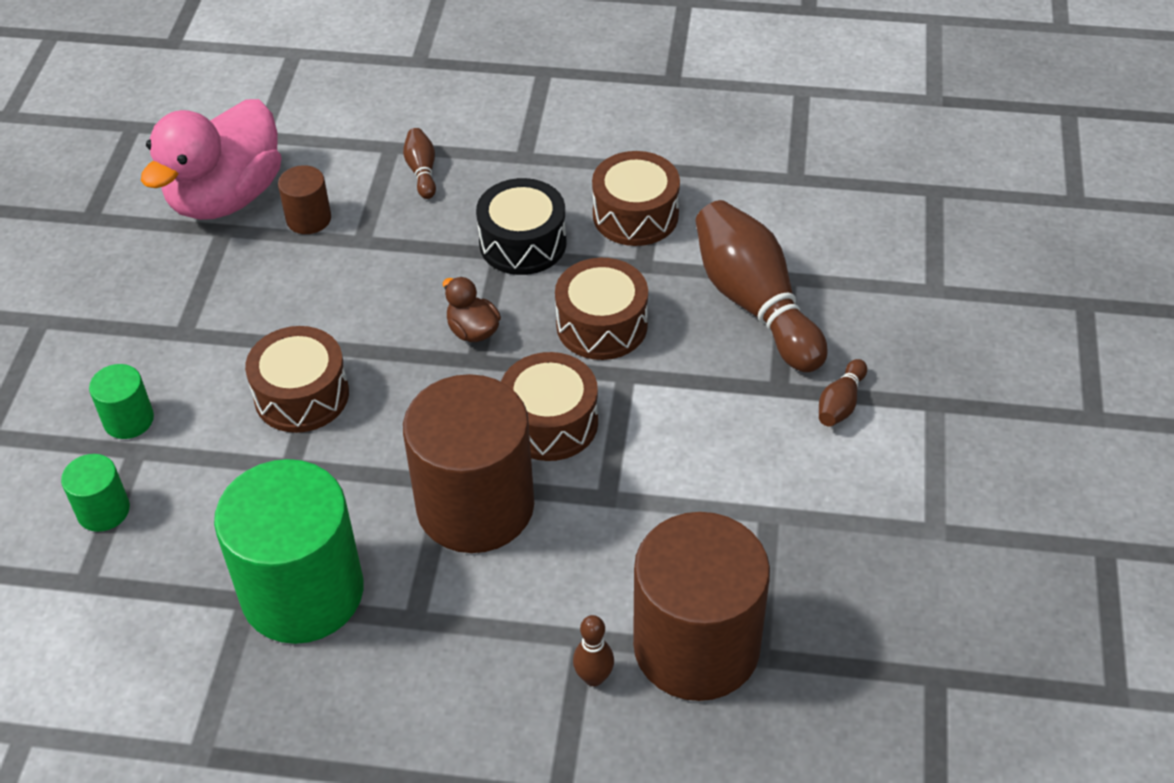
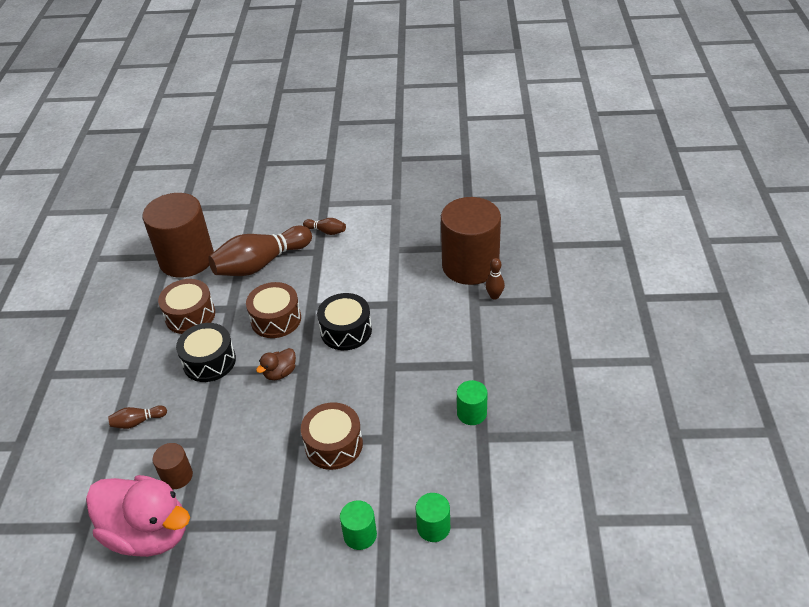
camera: 95 degrees left, 5 degrees down
(302, 592) = (471, 413): green cylinder -> green cylinder, size x0.45
(475, 505) = (404, 352): brown cylinder -> brown cylinder (186, 259)
(550, 422) = (346, 331): brown drum -> black drum

